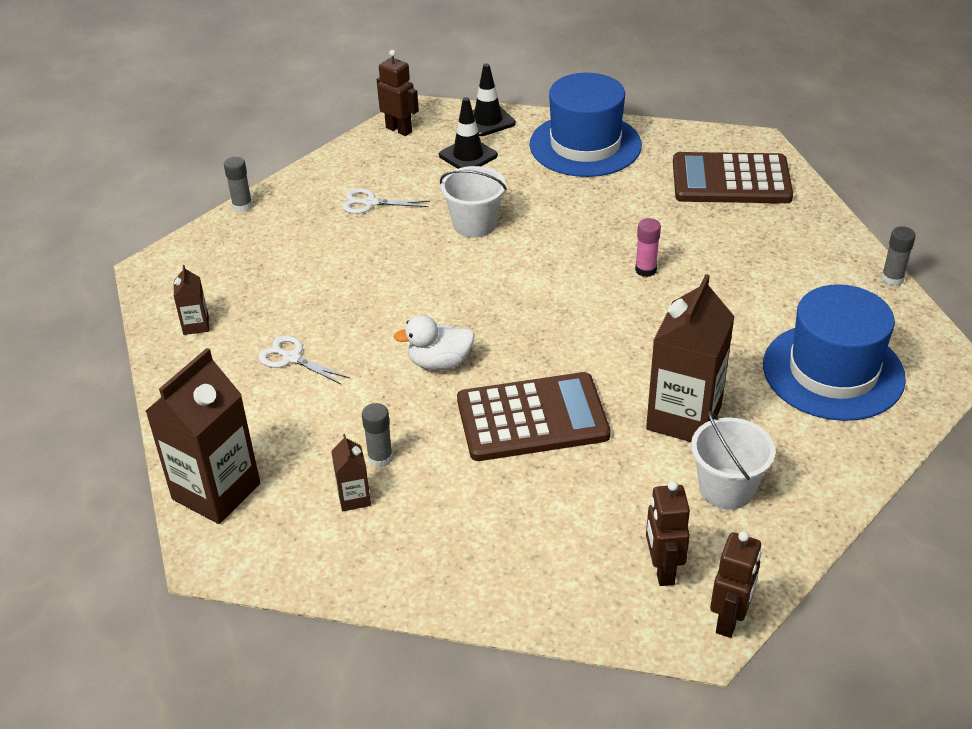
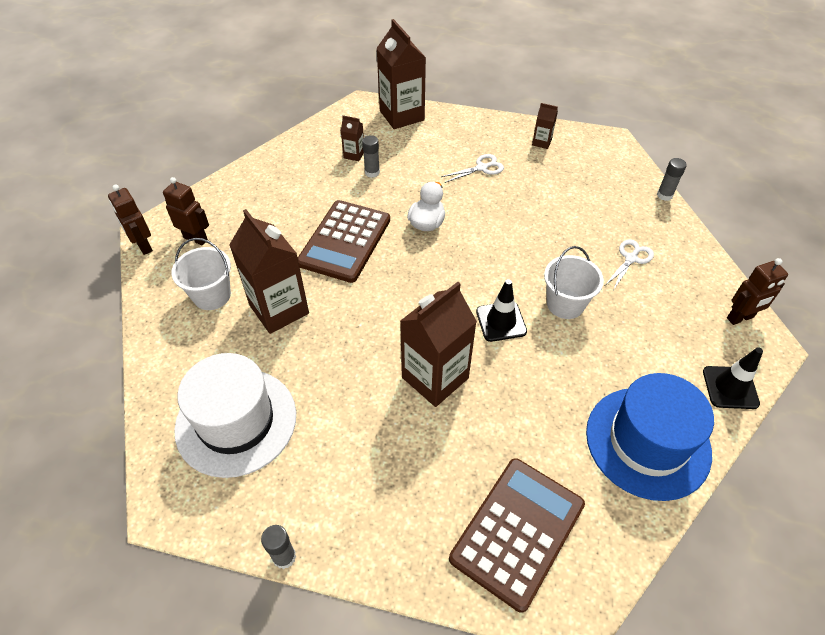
camera: 120 degrees right, 10 degrees up
(468, 155) = (672, 345): black traffic cone -> black traffic cone (501, 321)
(645, 270) = (435, 378): pink glue stick -> brown carton
(833, 371) = (236, 421): blue hat -> white hat

